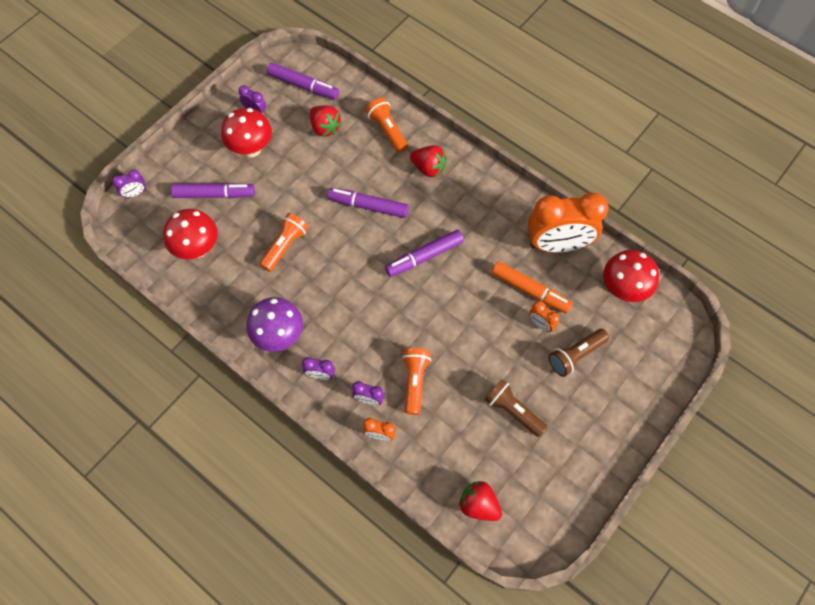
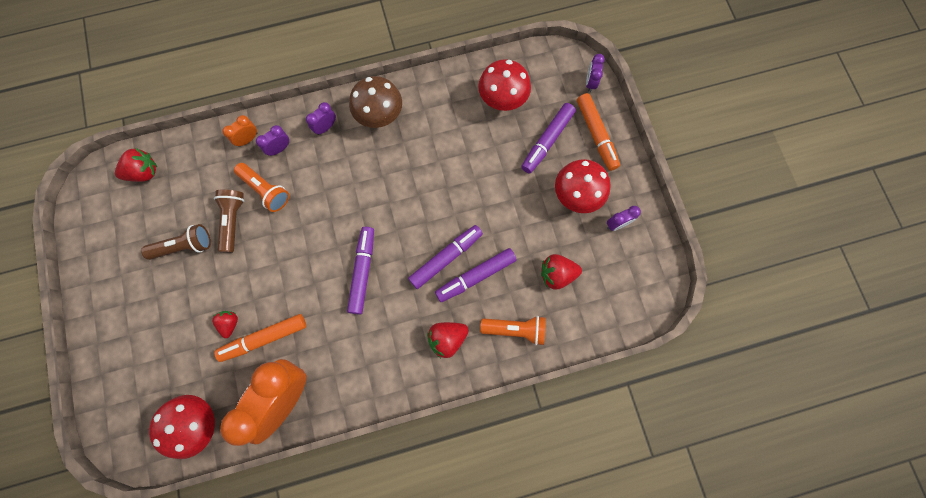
camera: 125 degrees right, 10 degrees up
(184, 164) = (596, 134): none -> orange marker
(279, 336) = (380, 117): purple mushroom -> brown mushroom
(285, 246) = (456, 167): orange flashlight -> none
(303, 85) = (620, 285): purple marker -> purple marker (476, 276)
(541, 324) = (229, 323): orange clock -> red strawberry
(575, 355) = (182, 331): brown flashlight -> brown flashlight (233, 221)

